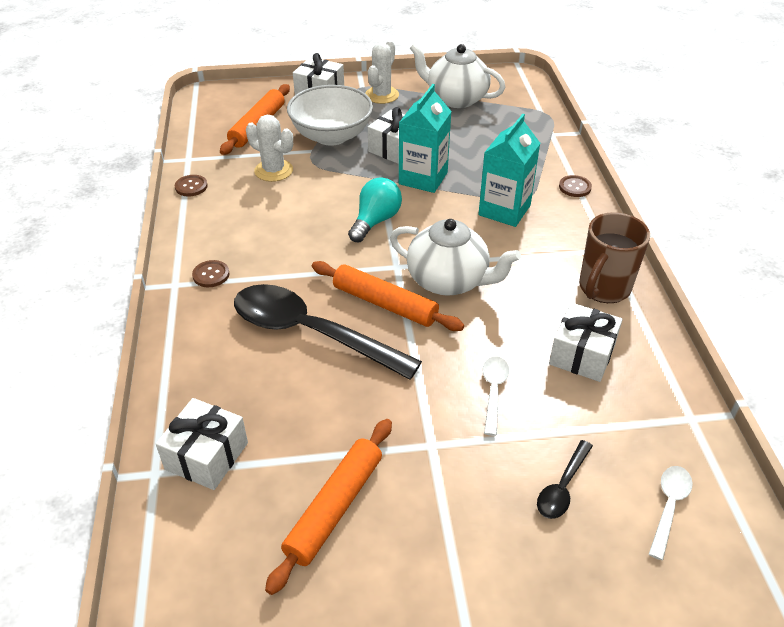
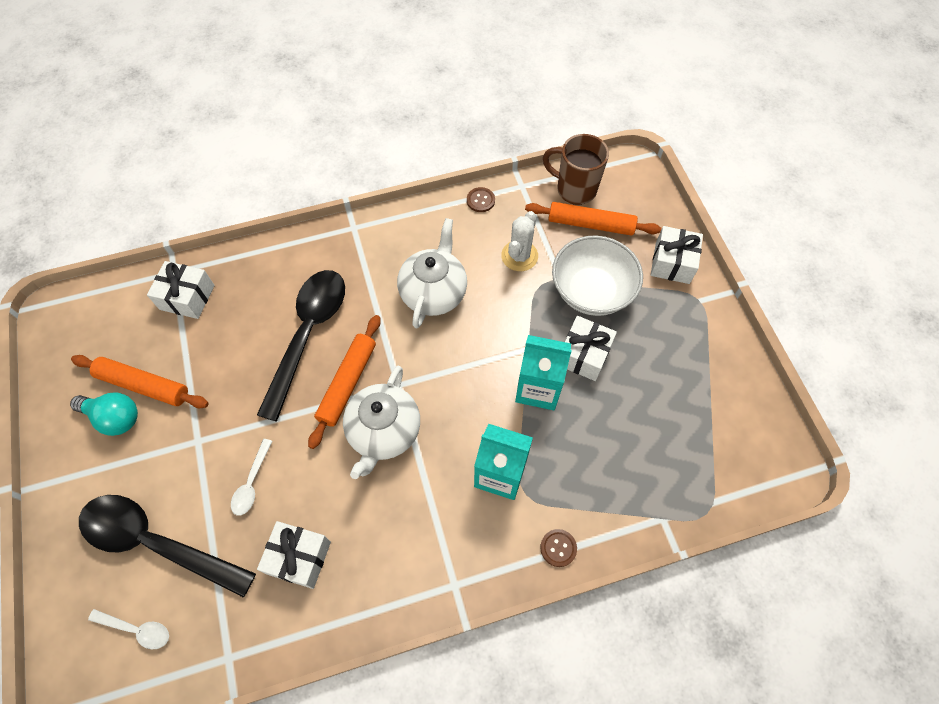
camera: 80 degrees right, 20 degrees up
(211, 275) = (367, 248): brown button -> none
(375, 221) = (459, 356): turquoise light bulb -> turquoise light bulb (114, 417)
(382, 95) = (687, 323): white cactus -> none
(456, 99) = (707, 402): white teapot -> white teapot (433, 292)
(493, 392) = (252, 483): white spoon -> white spoon turned 105 degrees clockwise
(562, 487) = (157, 543): black spoon -> black spoon, size x2.28
(603, 288) = (391, 579): brown mug -> brown mug (574, 189)

